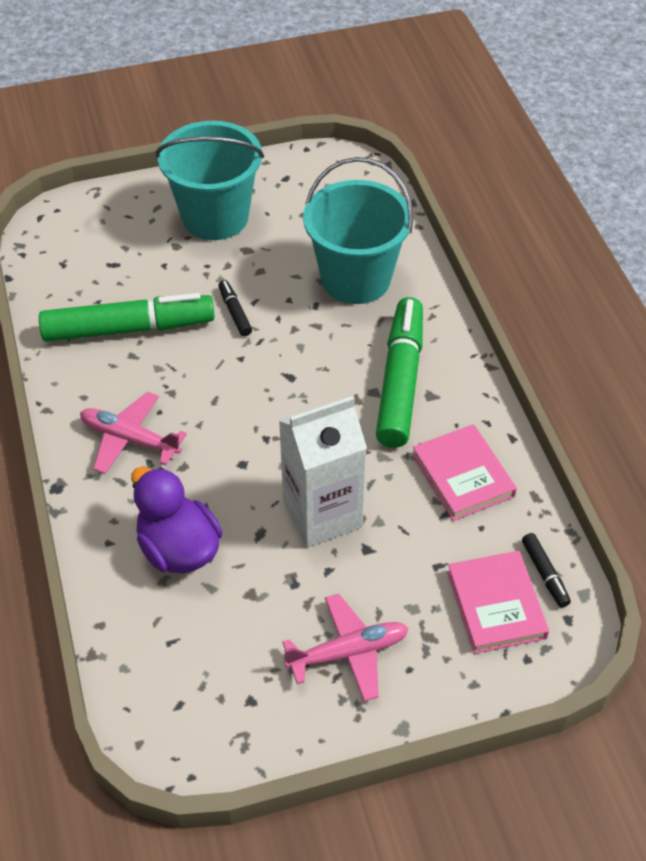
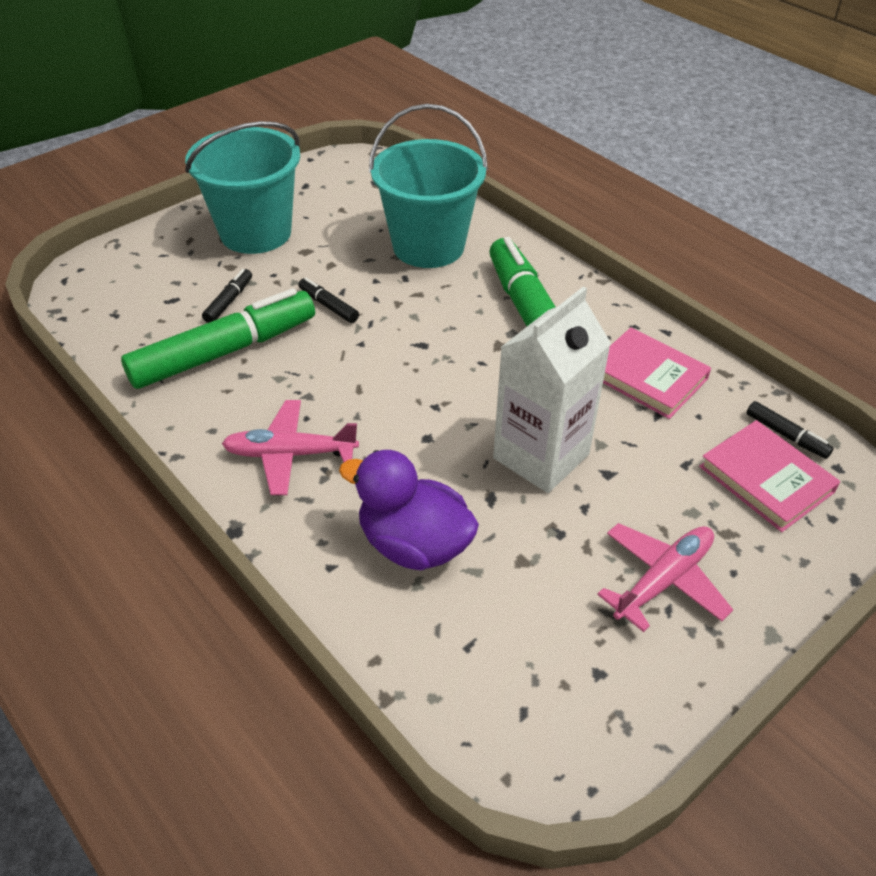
camera: 25 degrees left, 5 degrees down
(157, 281) = (229, 301): none -> black marker

